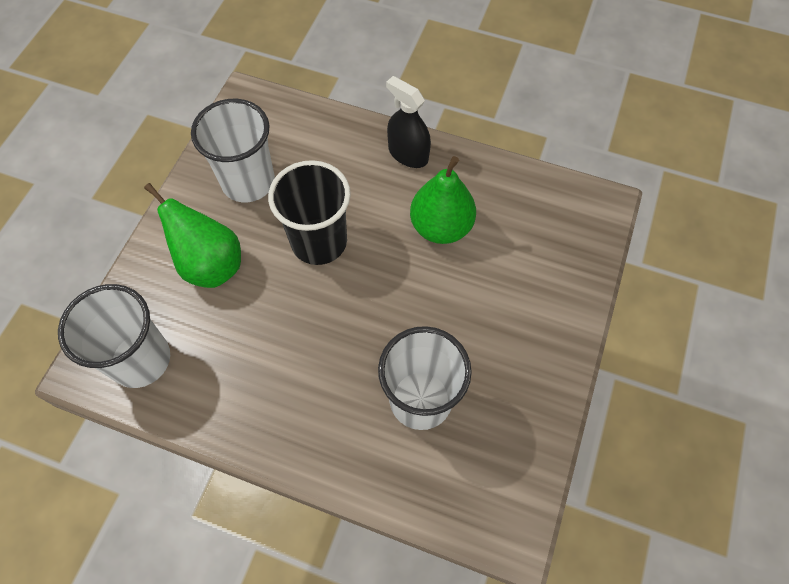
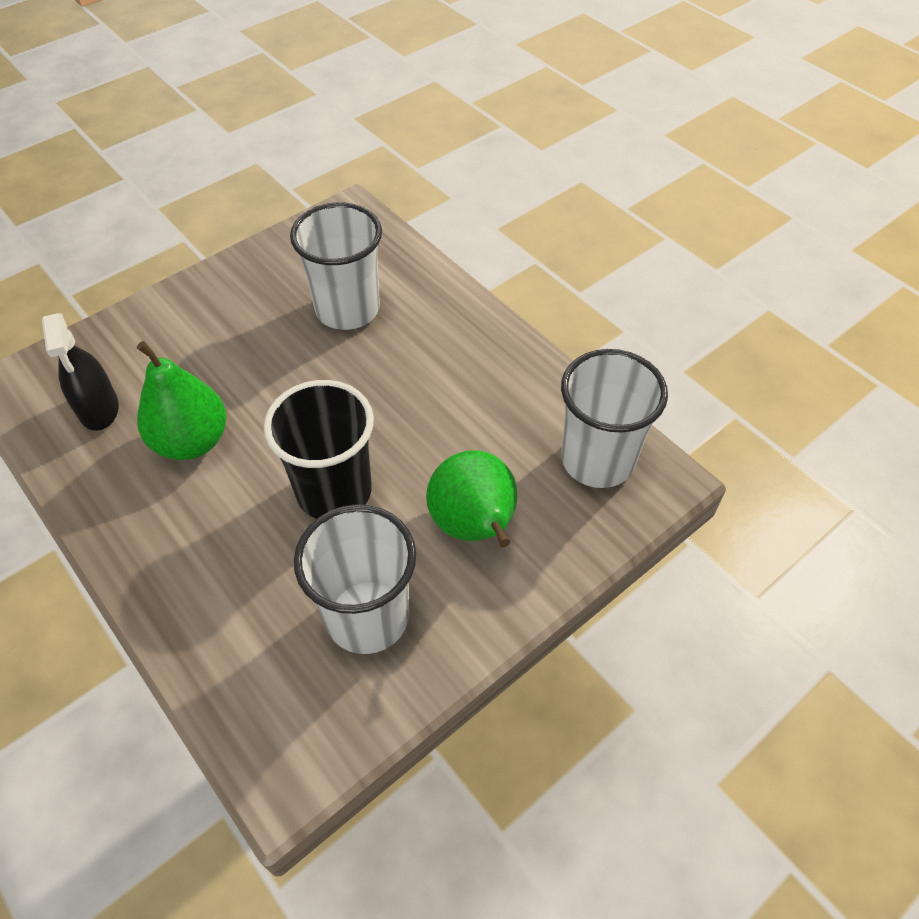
camera: 150 degrees left, 10 degrees down
(408, 154) = (144, 548): black spray bottle -> black spray bottle (99, 409)

